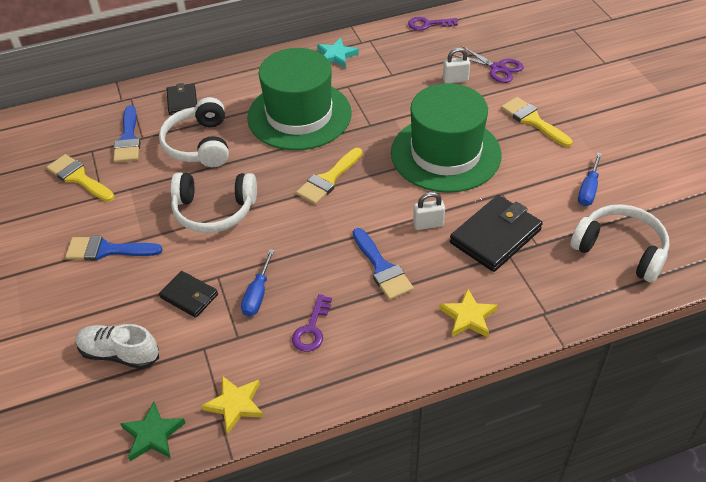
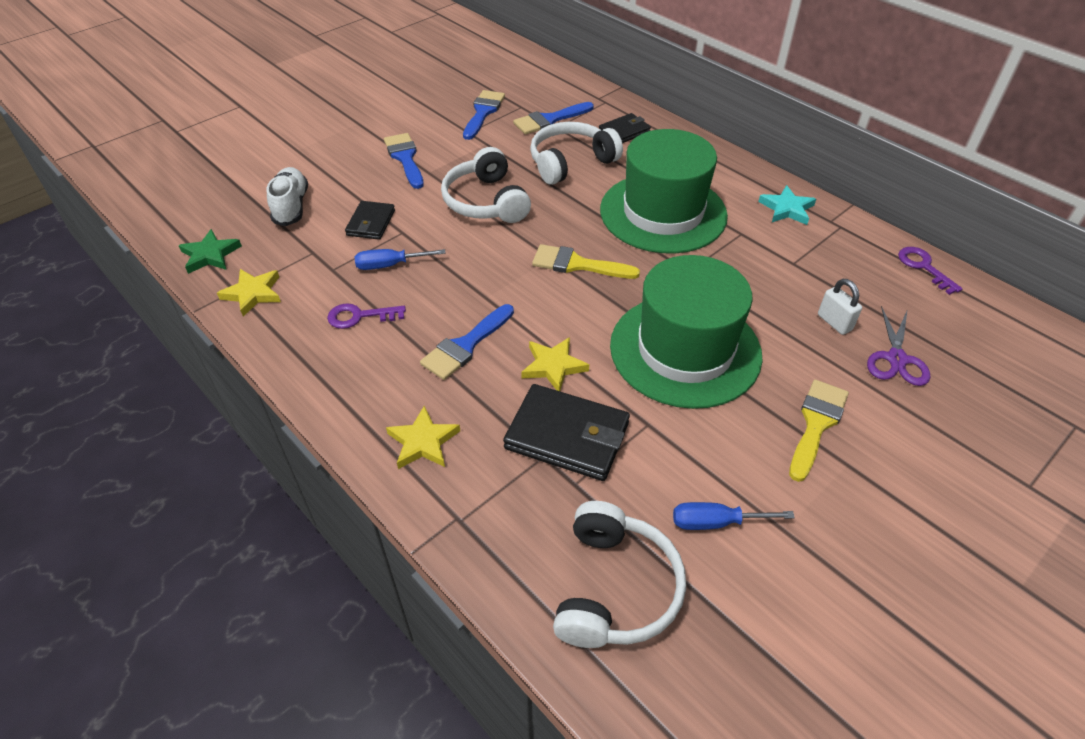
camera: 65 degrees right, 0 degrees up
(78, 178) = (483, 112): yellow brush -> blue brush
(428, 224) = (553, 366): white padlock -> yellow star

